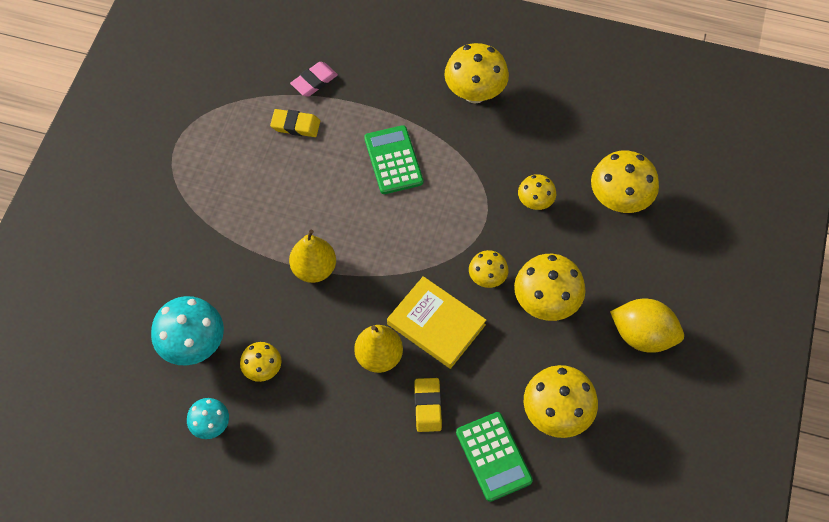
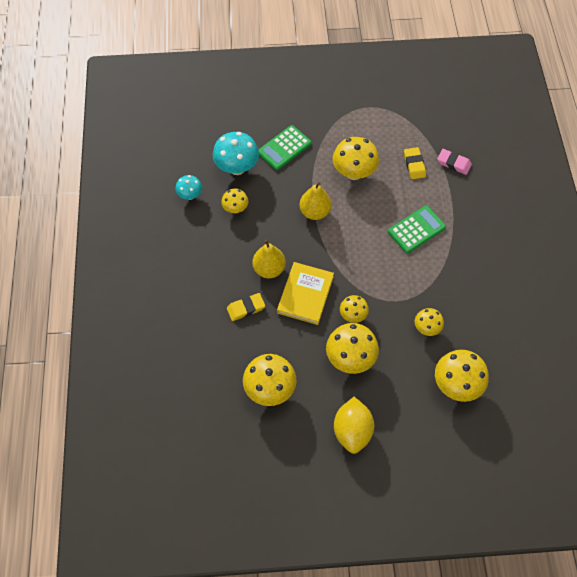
camera: 70 degrees right, 0 degrees up
(475, 93) = (497, 262): yellow mushroom -> yellow mushroom (354, 172)
(493, 456) = (225, 358): green calculator -> green calculator (284, 148)

